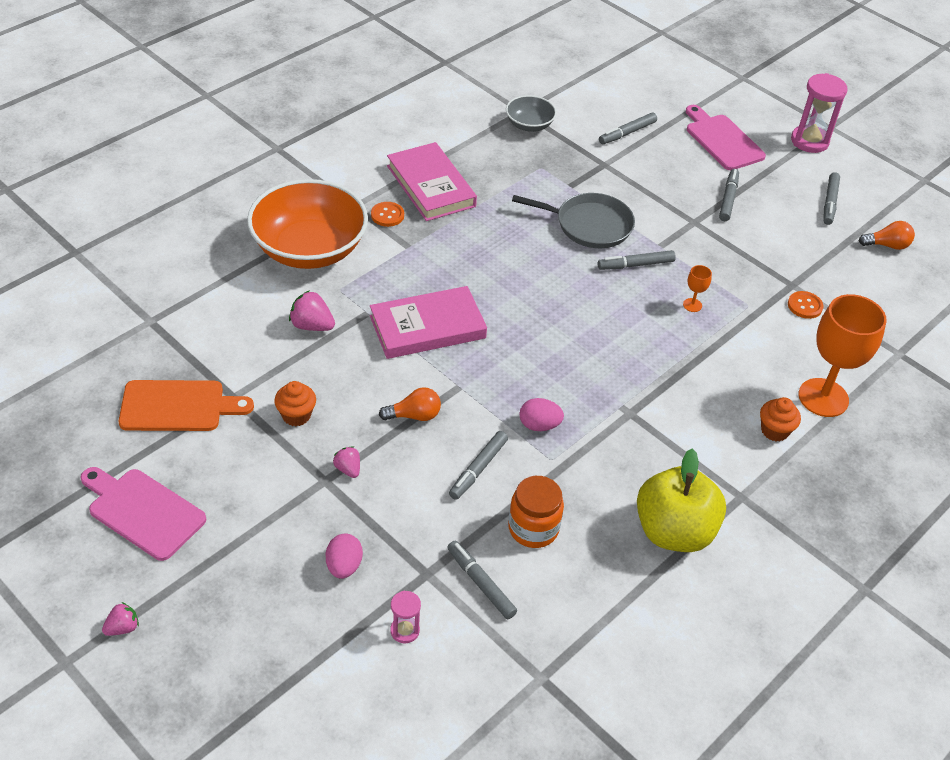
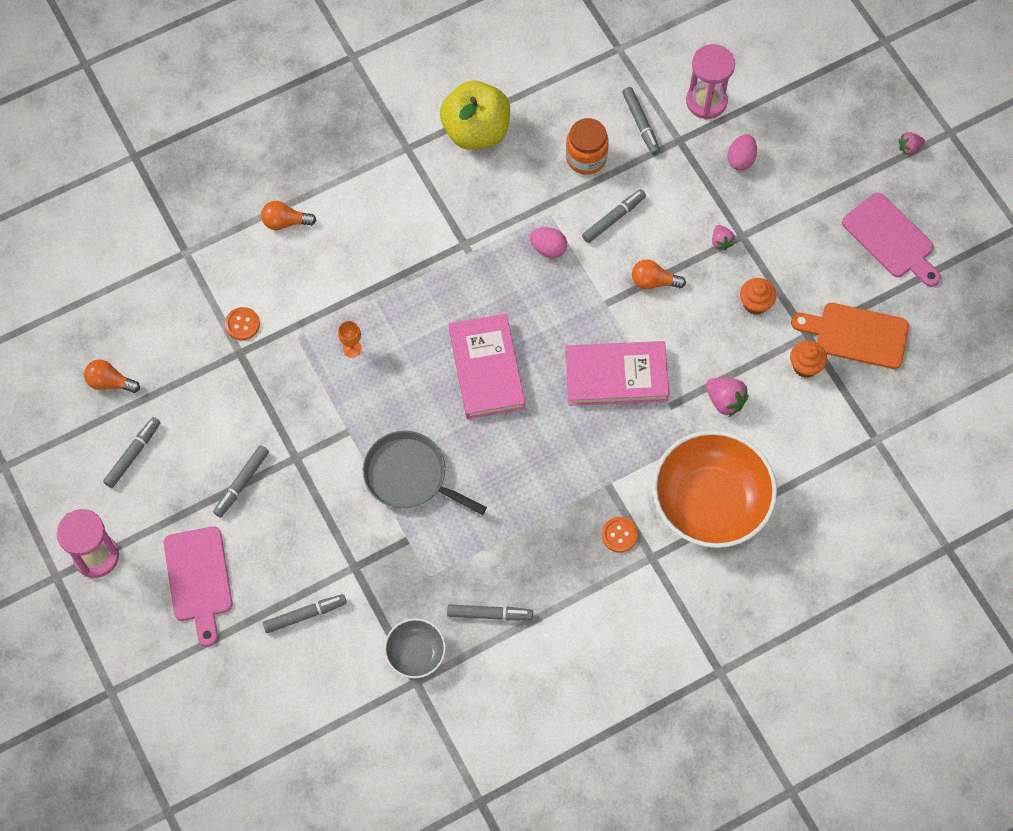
camera: 160 degrees left, 20 degrees up
(404, 630) = (706, 101): pink hourglass -> pink hourglass, size x1.91
(431, 186) = (561, 571): pink book -> pink book (486, 369)
(635, 265) = (385, 411): grey marker -> grey marker (489, 614)
(774, 431) = (347, 199): orange cupcake -> orange cupcake (805, 366)
(823, 398) = (285, 222): orange goblet -> orange light bulb

